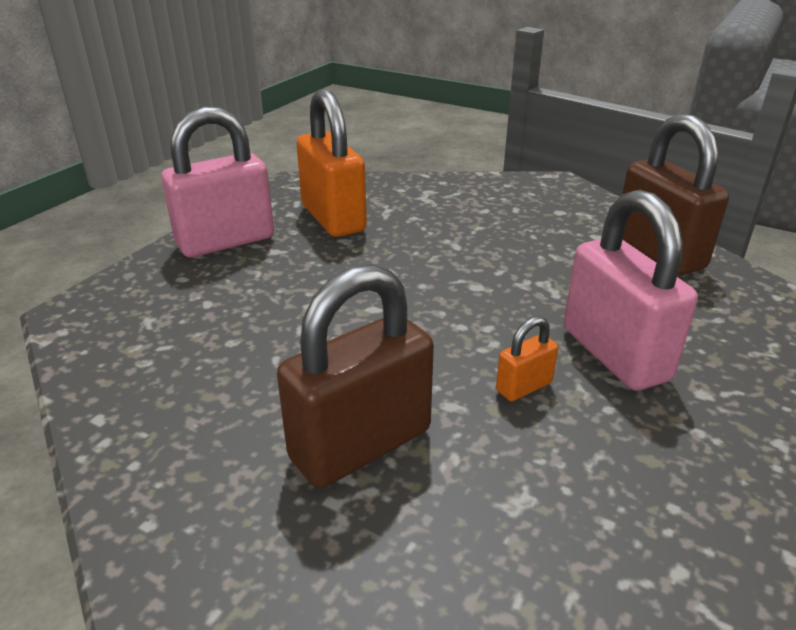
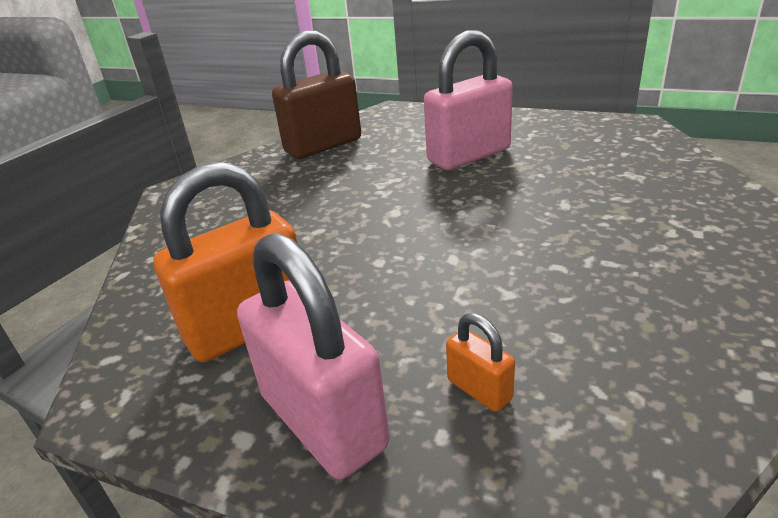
camera: 95 degrees left, 0 degrees up
(360, 444) = (636, 231): brown padlock -> none
(524, 387) = (525, 181): orange padlock -> orange padlock (479, 390)

